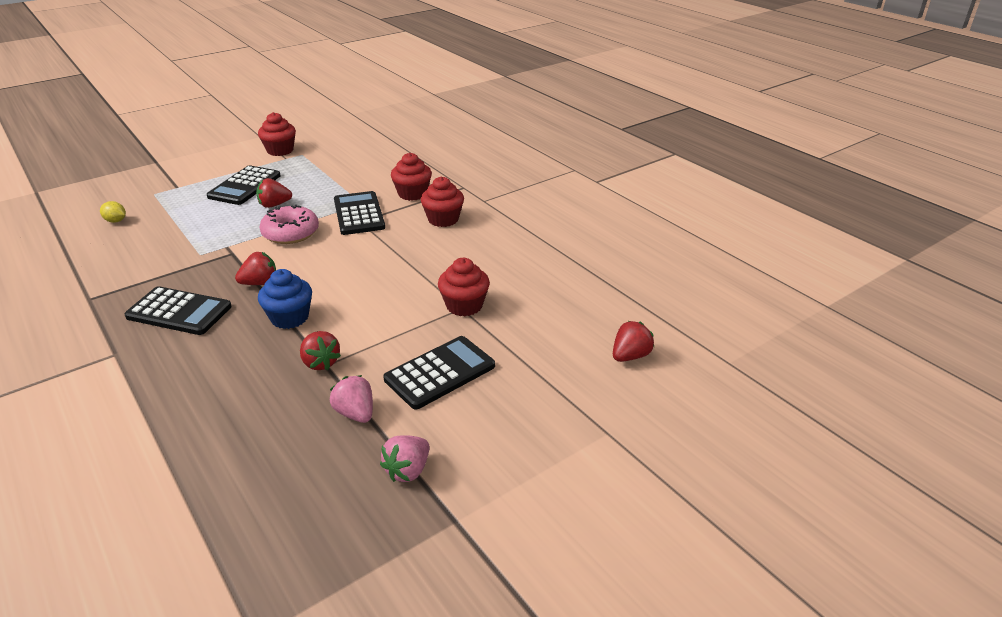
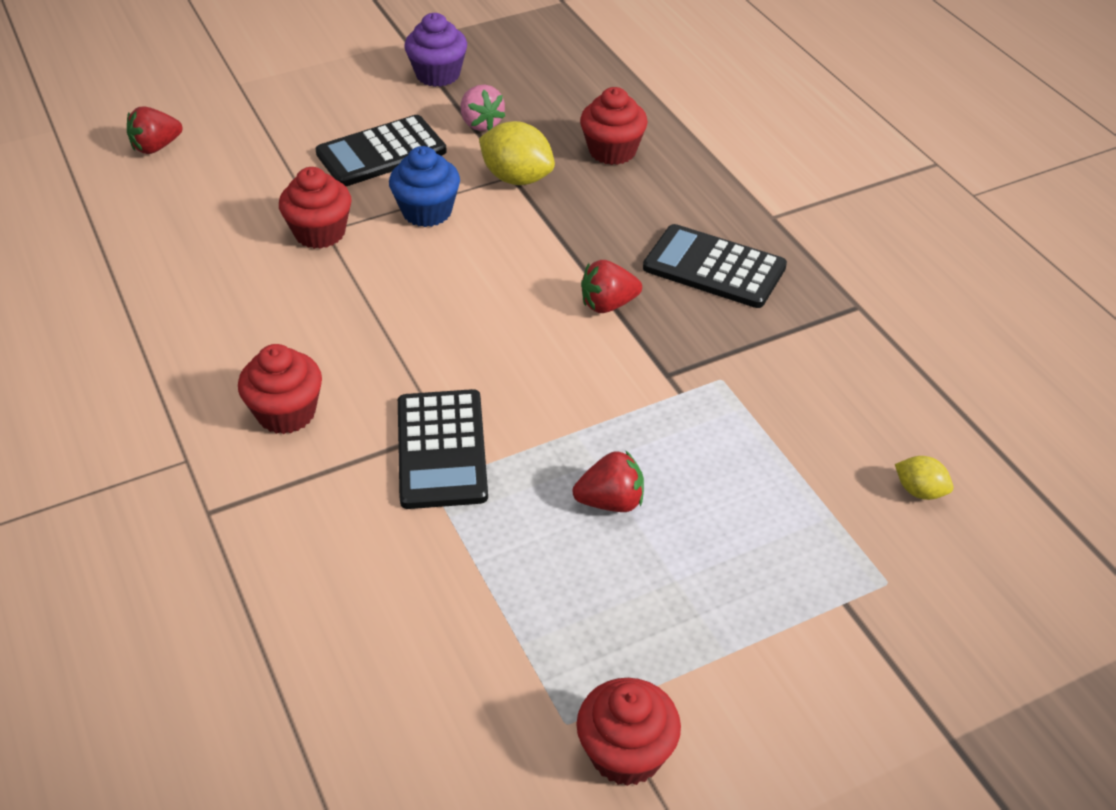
camera: 170 degrees left, 10 degrees up
(245, 186) = (688, 583): black calculator -> none
(289, 318) = (558, 241): blue cupcake -> blue cupcake (427, 211)
(290, 233) = (570, 411): pink donut -> none
(320, 363) = (517, 178): red strawberry -> yellow lemon
(408, 470) = (438, 74): pink strawberry -> purple cupcake
(412, 194) = (321, 502): red cupcake -> red cupcake (612, 151)

